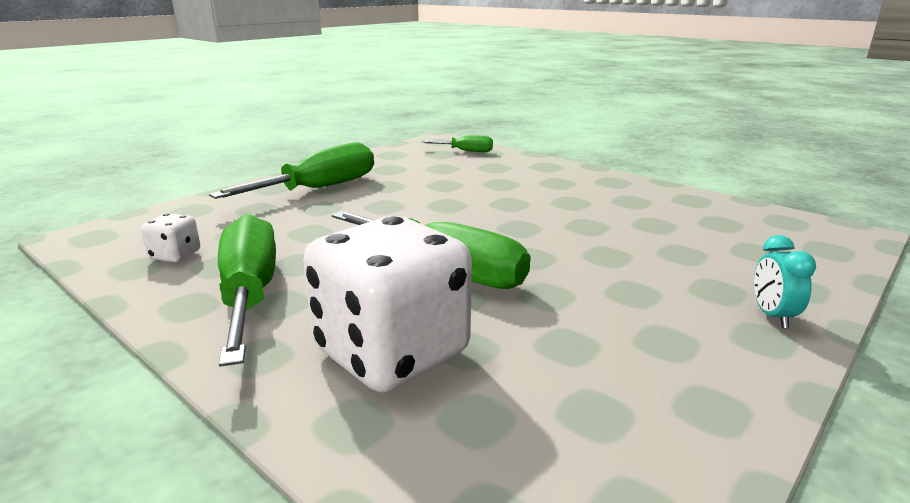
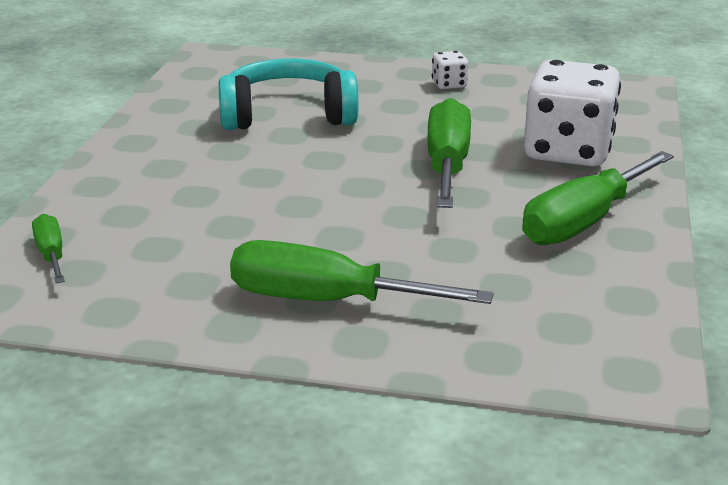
camera: 120 degrees left, 5 degrees up
(175, 255) = (587, 292): white dice -> white dice (449, 85)
(635, 234) = (288, 115): none -> turquoise headphones
(772, 316) = (384, 71): turquoise clock -> none

